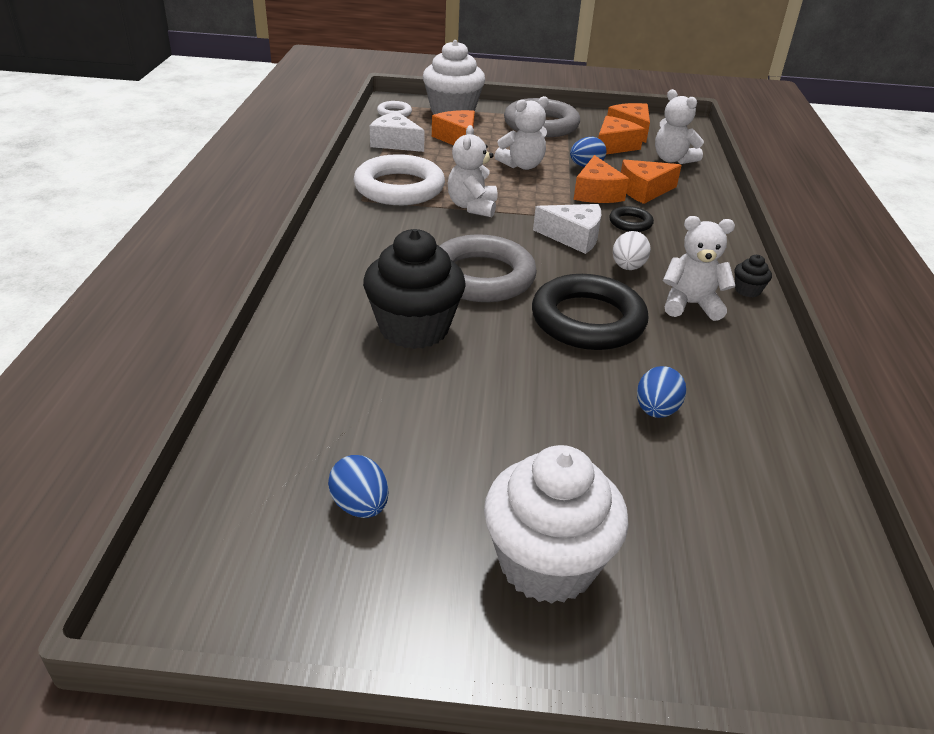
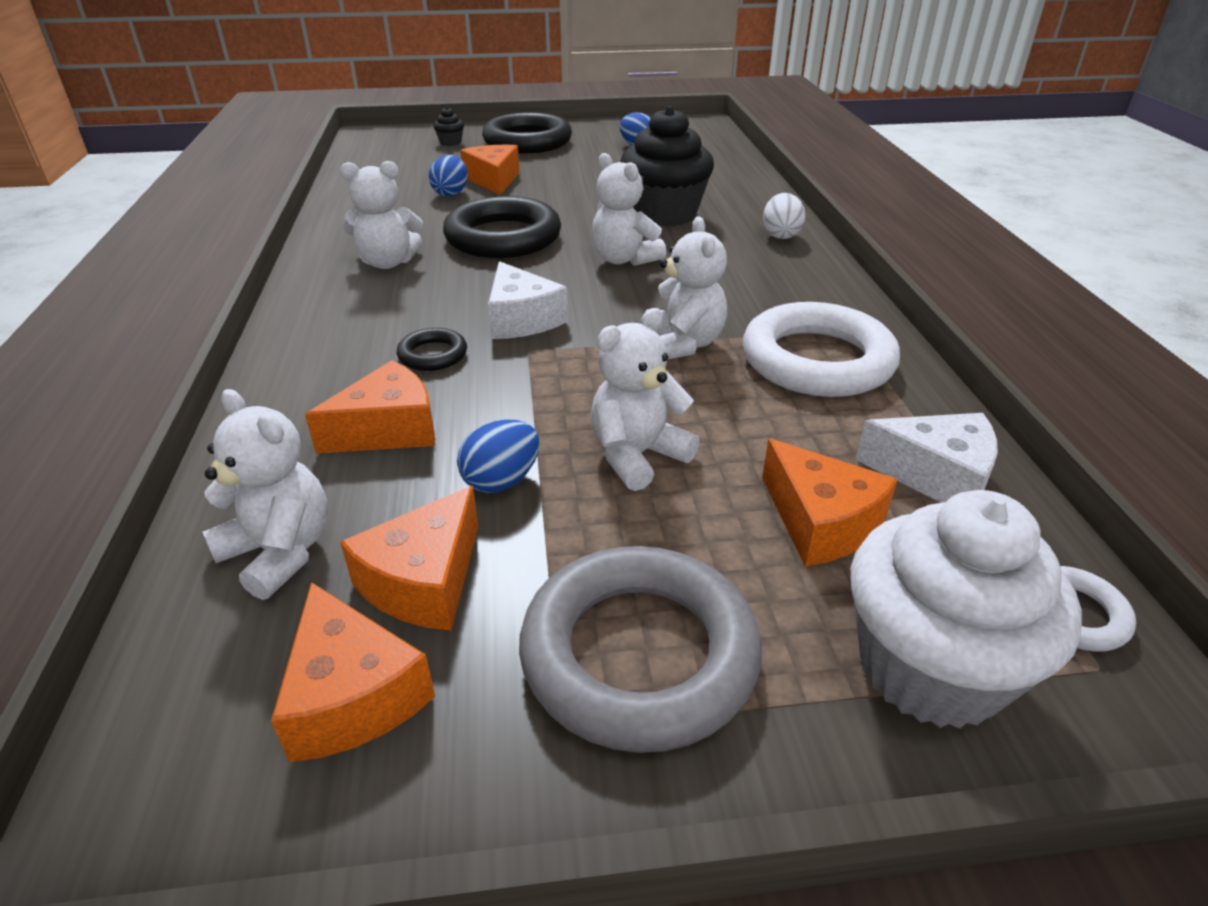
camera: 170 degrees right, 0 degrees up
(481, 276) = (624, 259): grey ring -> white teddy bear
(547, 563) = (527, 142): white cupcake -> black ring
(573, 237) = (521, 319): white cheese -> white cheese turned 120 degrees counterclockwise
(596, 193) = (483, 407): orange cheese -> orange cheese (493, 180)
(628, 267) = (451, 291): white egg -> white egg (781, 235)
(747, 290) = (308, 285): black cupcake -> black cupcake (450, 142)

